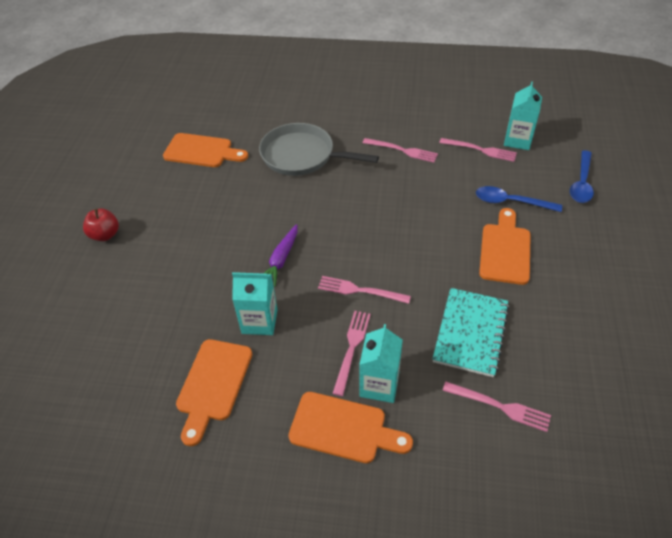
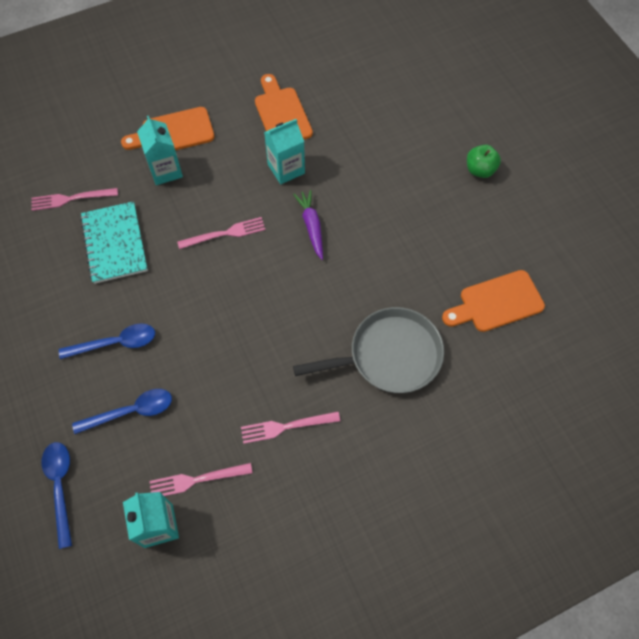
camera: 145 degrees right, 15 degrees up
(105, 235) = (480, 170): red apple -> green apple
(352, 347) = (202, 185): pink fork -> none
(505, 250) = (115, 343): orange cutting board -> blue spoon

